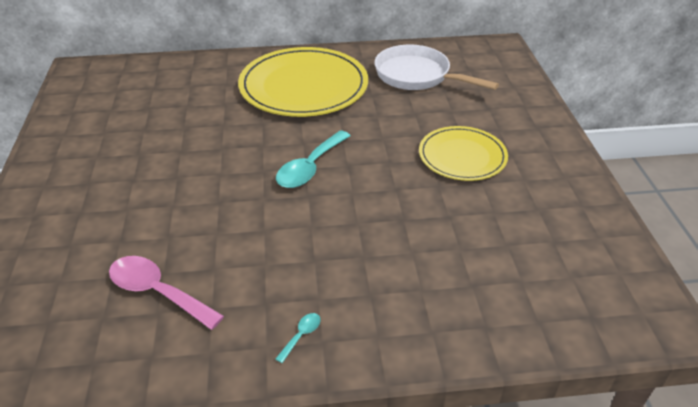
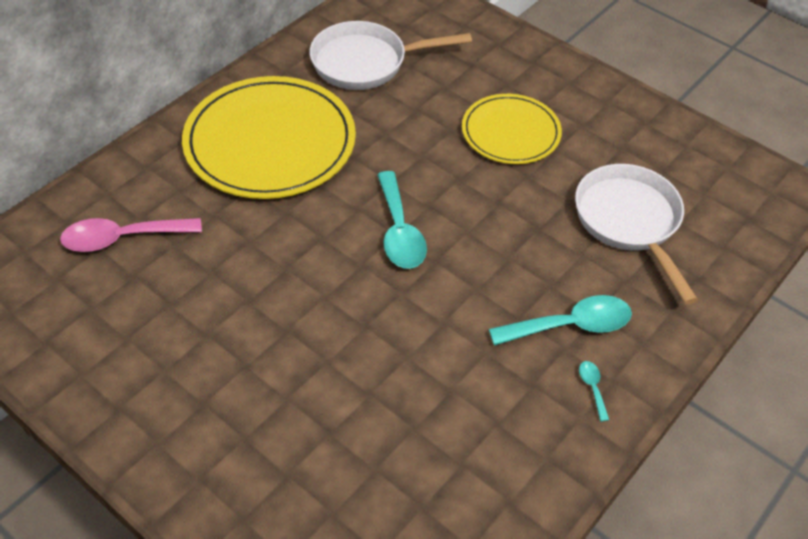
camera: 45 degrees left, 10 degrees up
(157, 292) = (435, 448): pink spoon -> pink spoon (122, 238)
(342, 288) = (570, 325): none -> turquoise spoon
(478, 256) = (629, 222): none -> white pan

